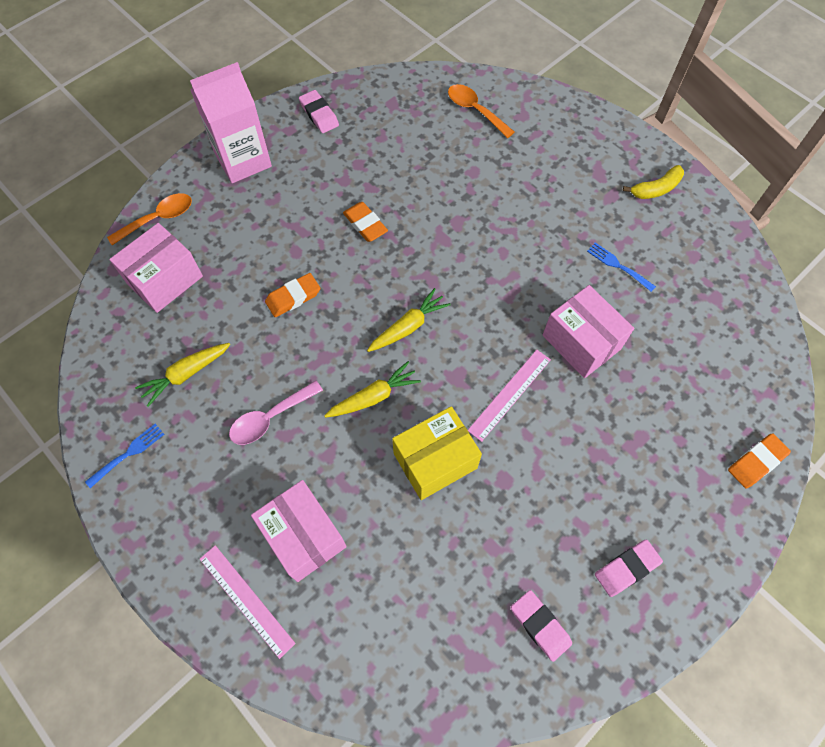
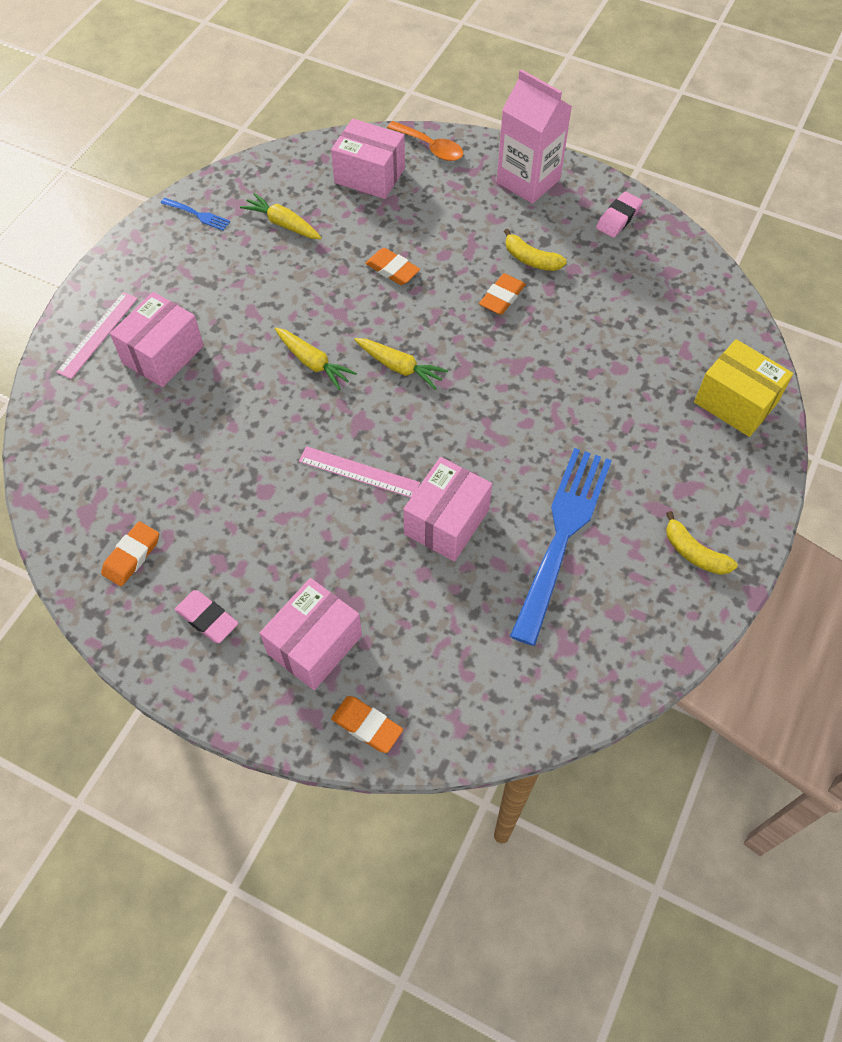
camera: 70 degrees right, 5 degrees down
(270, 418) = (263, 295): pink spoon -> none
(333, 189) = (531, 259): none -> yellow banana
(435, 460) = (265, 429): yellow box -> yellow box (735, 402)
(475, 110) = (706, 346): orange spoon -> none
(540, 625) = (131, 556): pink eraser -> orange eraser
(619, 266) = (562, 537): blue fork -> blue fork, size x2.47
(673, 482) = (314, 644): none -> pink box

